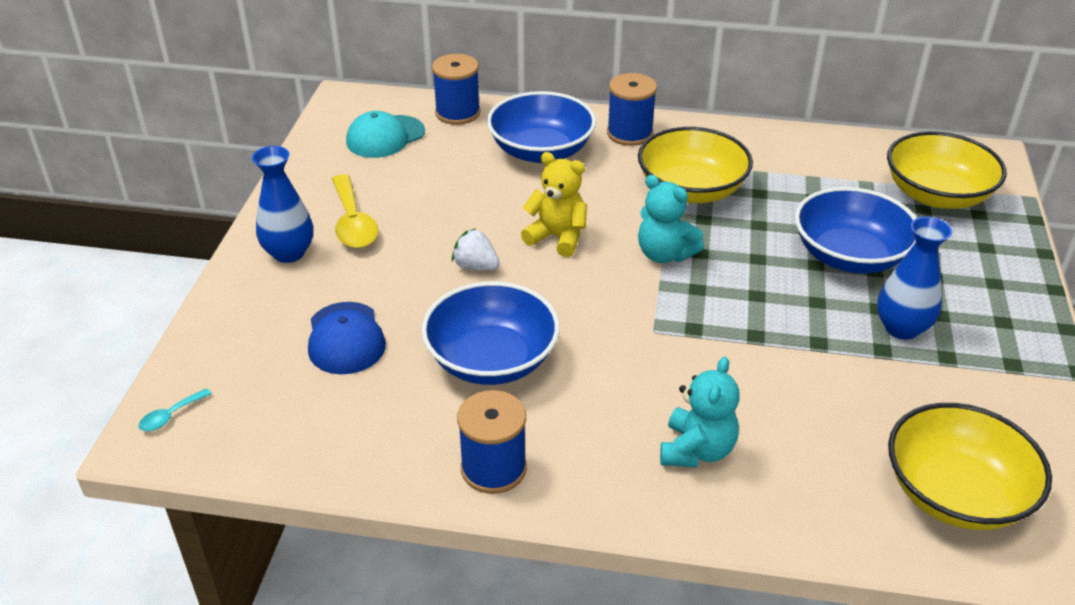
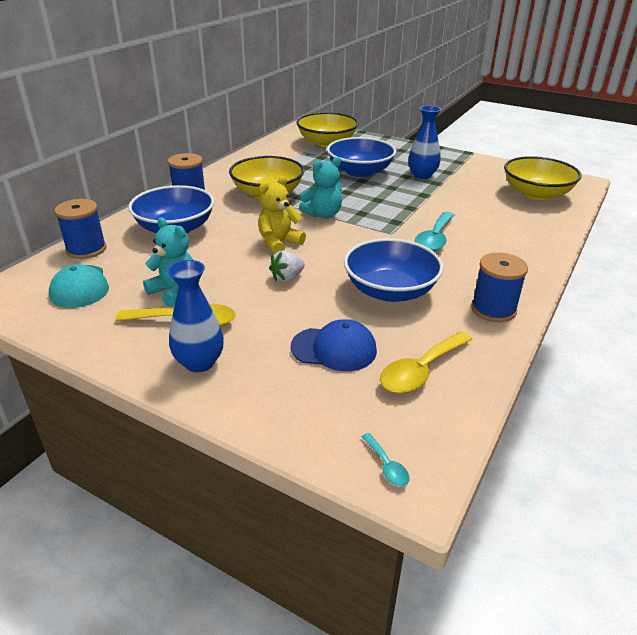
camera: 70 degrees left, 5 degrees down
(328, 416) = (421, 371): none -> yellow spoon
(667, 379) = (434, 239): none -> turquoise spoon
(696, 450) = (494, 243): turquoise teddy bear -> turquoise teddy bear (174, 291)

